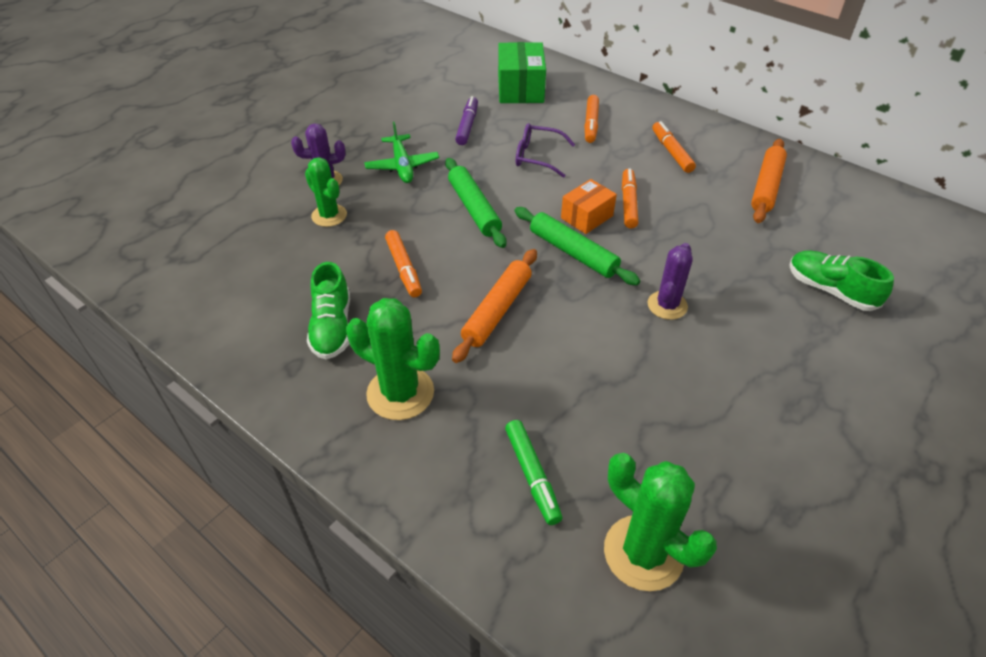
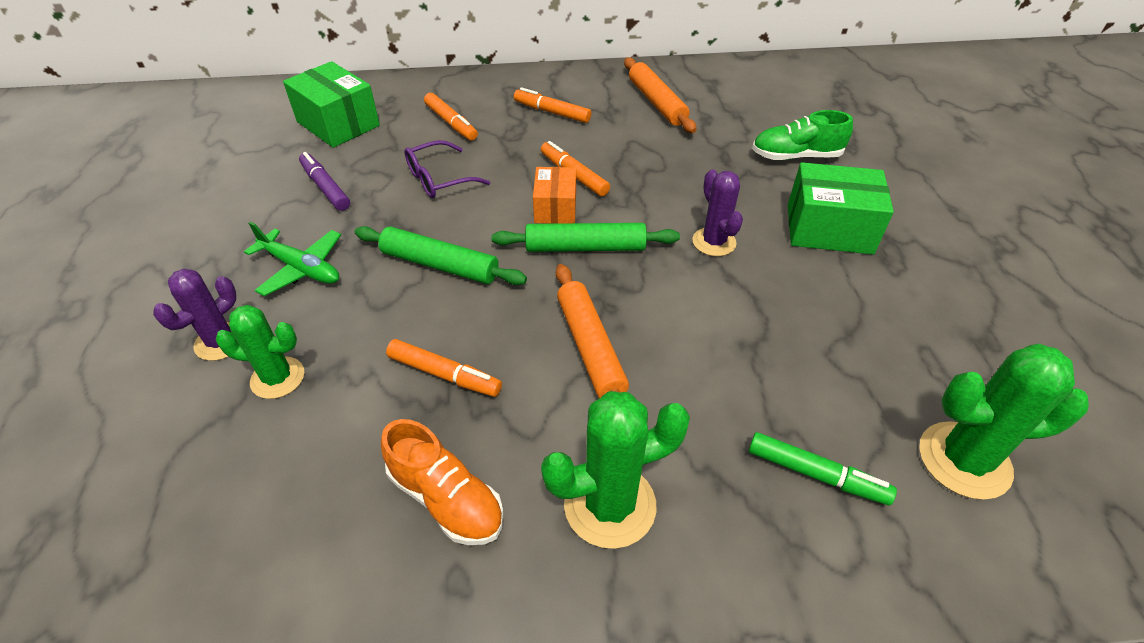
camera: 45 degrees left, 0 degrees up
(332, 327) = (446, 499): green shoe -> orange shoe
(775, 355) = (829, 229): none -> green box

